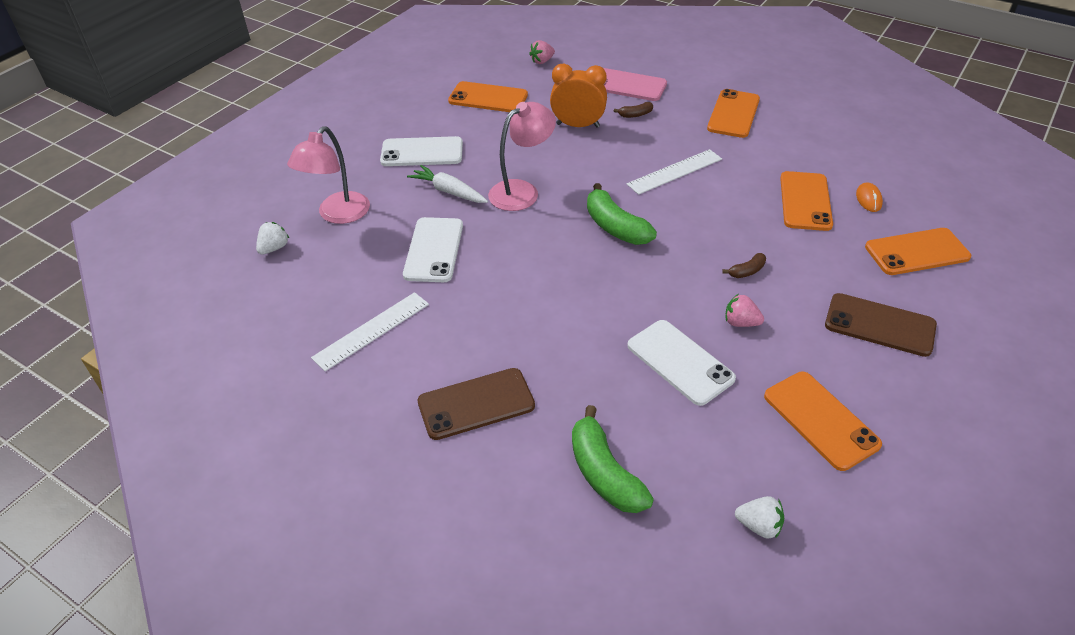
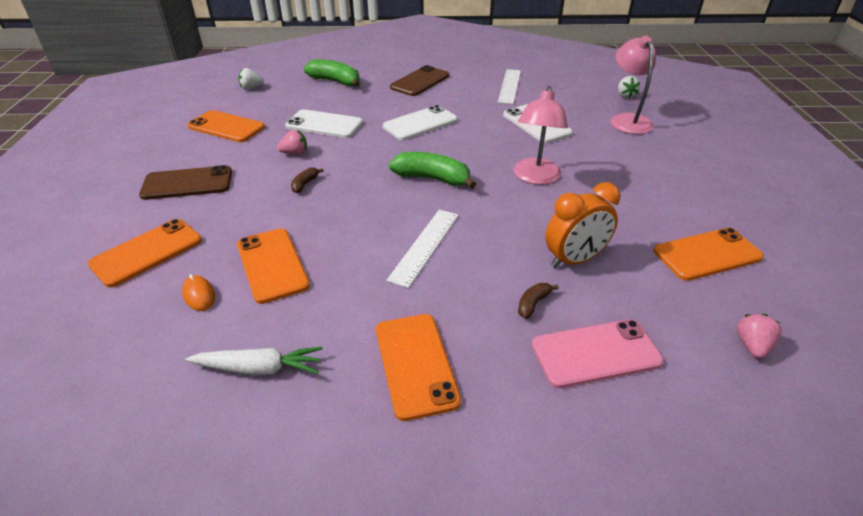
camera: 145 degrees right, 5 degrees down
(422, 152) = (657, 176): white phone -> white phone (420, 123)
(449, 191) = (586, 157): white carrot -> white carrot (259, 368)

